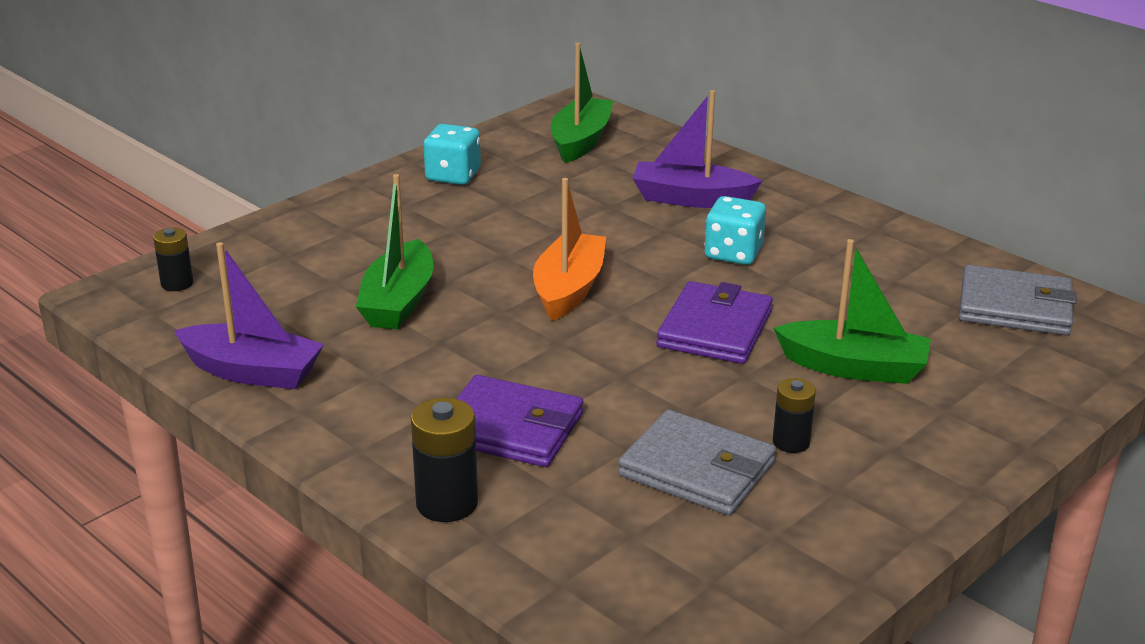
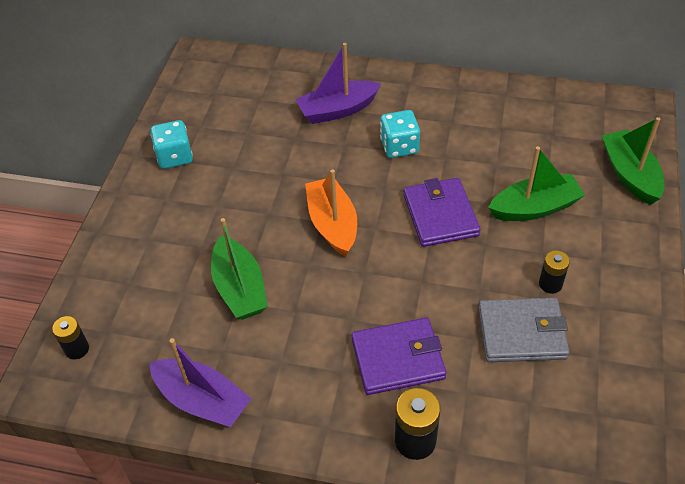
camera: 30 degrees left, 20 degrees up
(252, 372) = (202, 400): purple boat -> purple boat turned 45 degrees clockwise
(581, 141) = (229, 88): green boat -> green boat (630, 174)
(1014, 307) = (573, 118): grey wallet -> none

